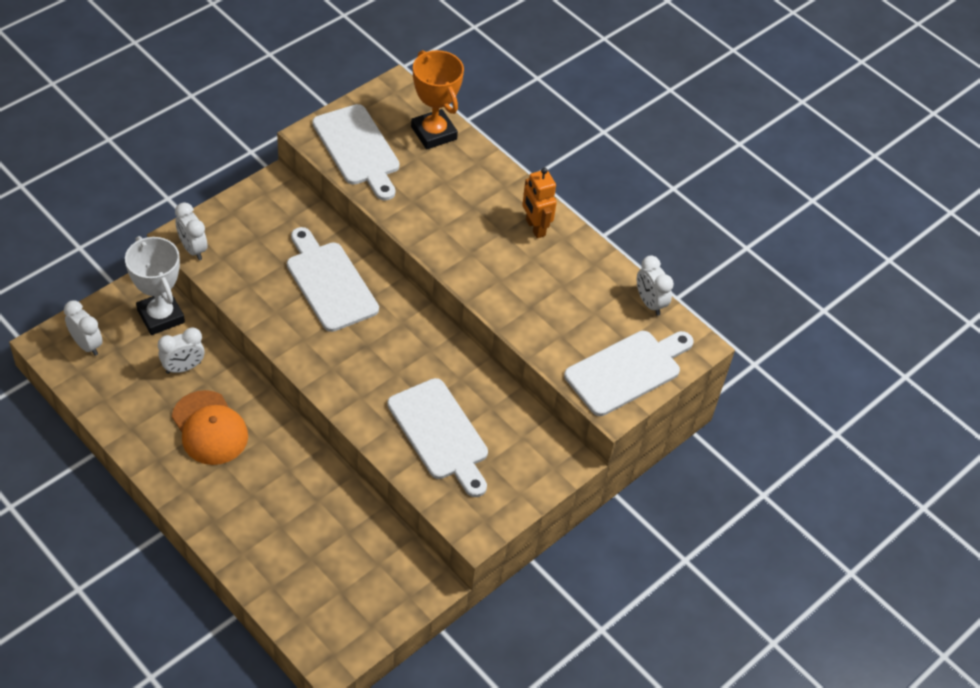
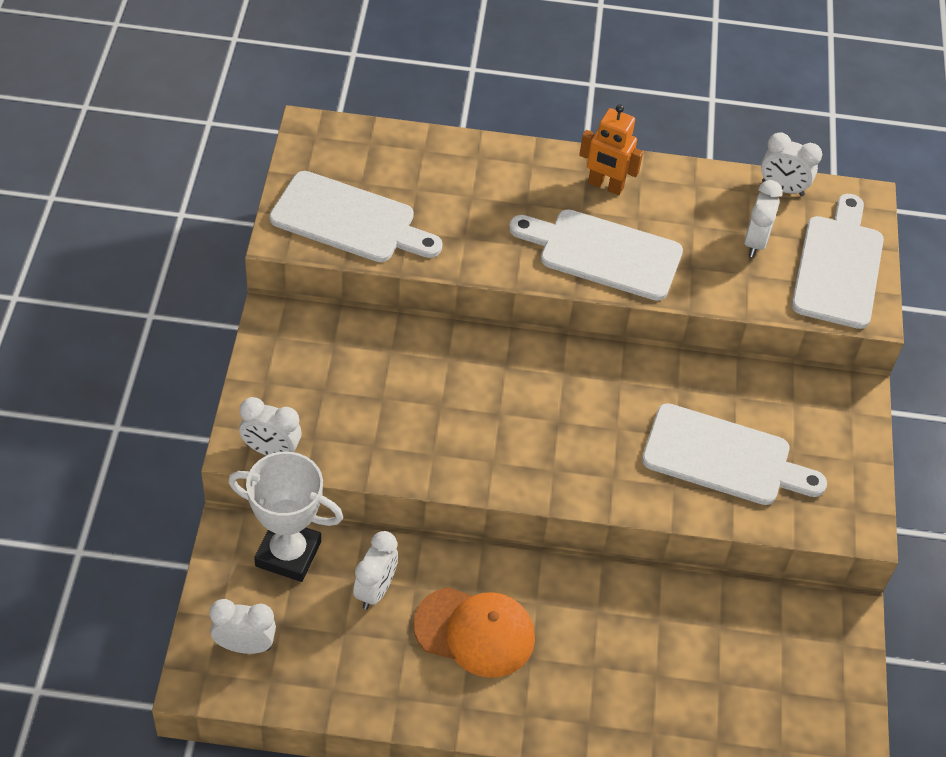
camera: 40 degrees left, 0 degrees up
(329, 283) = (450, 385): white cutting board -> white cutting board (603, 253)
(434, 133) = (403, 154): orange trophy -> none
(590, 321) = (755, 242): none -> white clock

